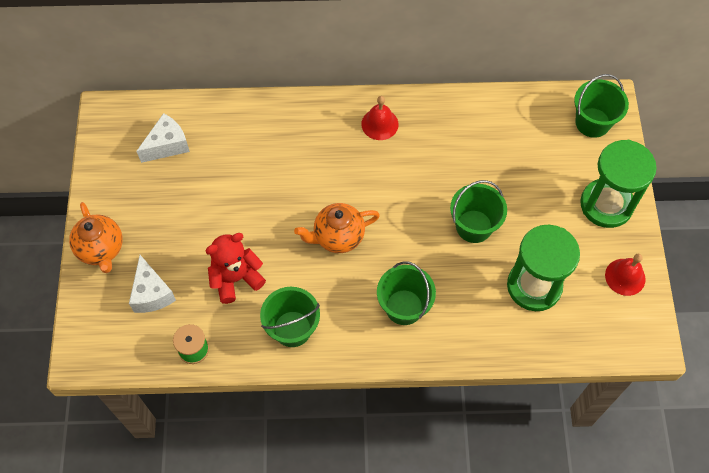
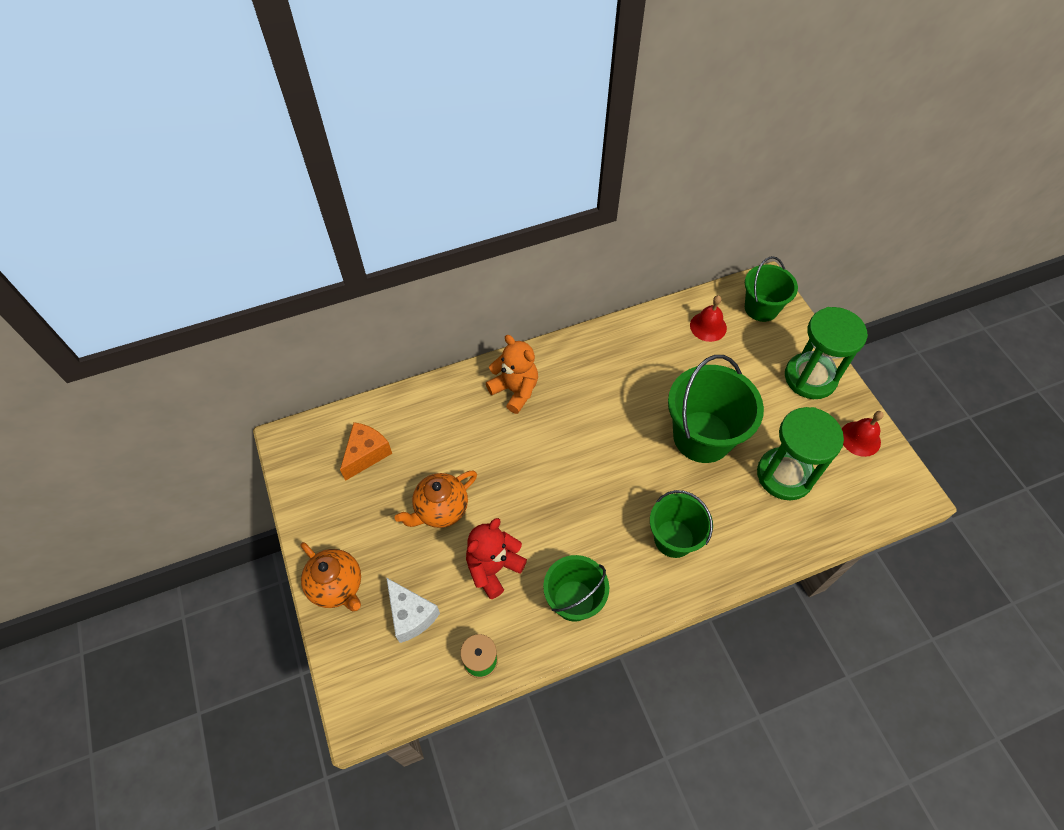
camera: 20 degrees left, 5 degrees down
(167, 145) = (366, 454): white cheese -> orange cheese
(320, 129) = (515, 390): none -> orange teddy bear
(338, 237) = (578, 490): orange teapot -> orange teapot (440, 510)
(379, 124) = (569, 368): red bell -> red bell (708, 326)
(474, 226) = (702, 436): green bucket -> green bucket, size x1.58

